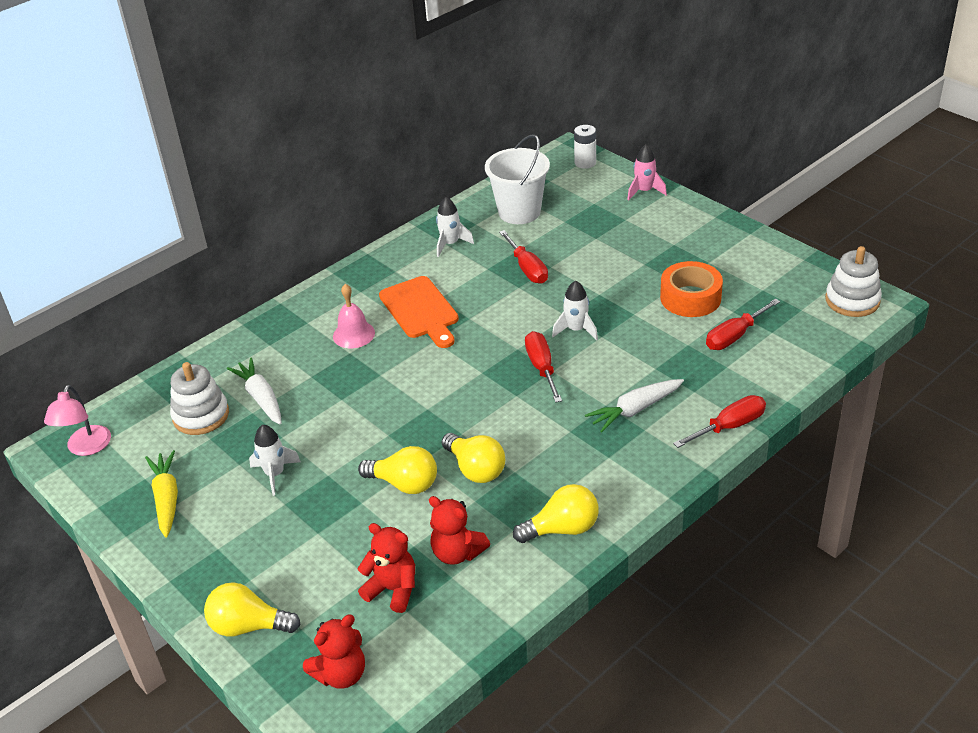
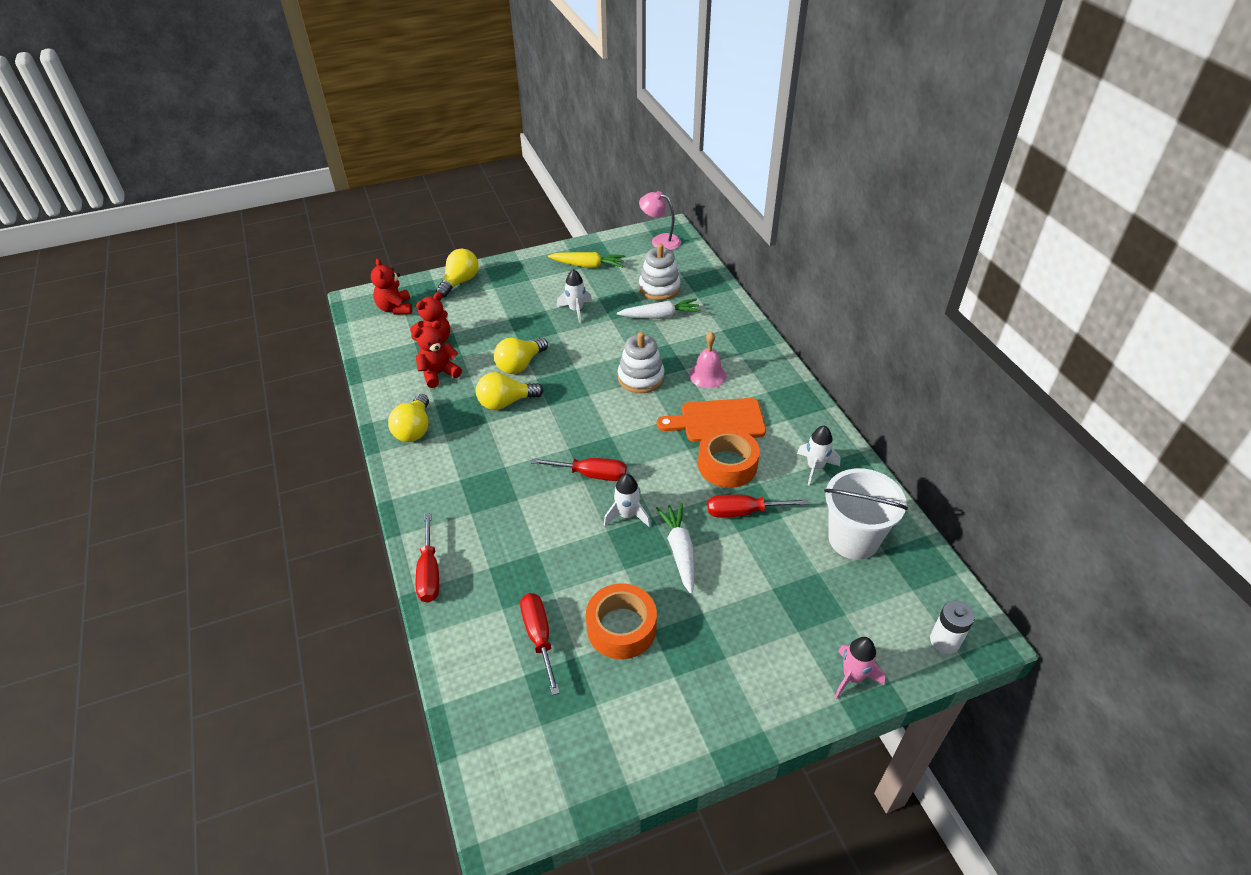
camera: 110 degrees right, 5 degrees up
(476, 290) = (727, 465): none -> orange tape
(635, 410) = (497, 516): white carrot -> white carrot (680, 551)
(852, 300) = (522, 790): white stacking toy -> white stacking toy (641, 378)

